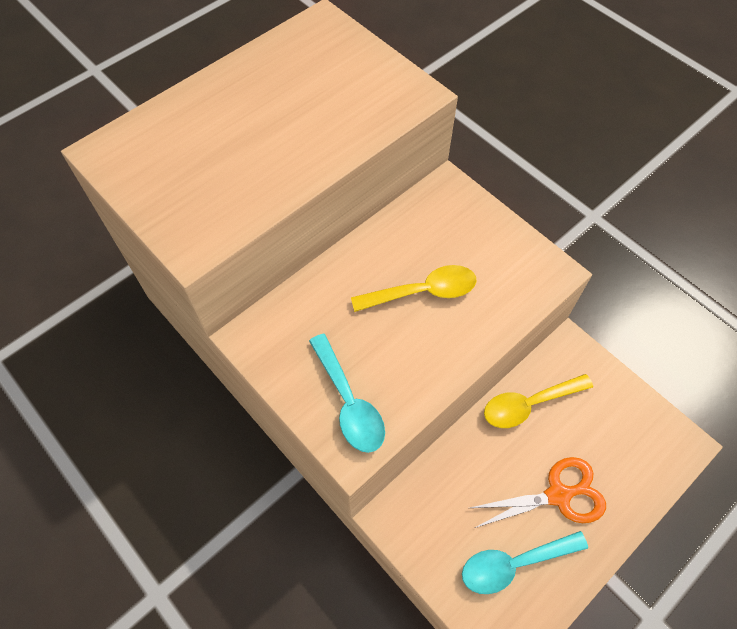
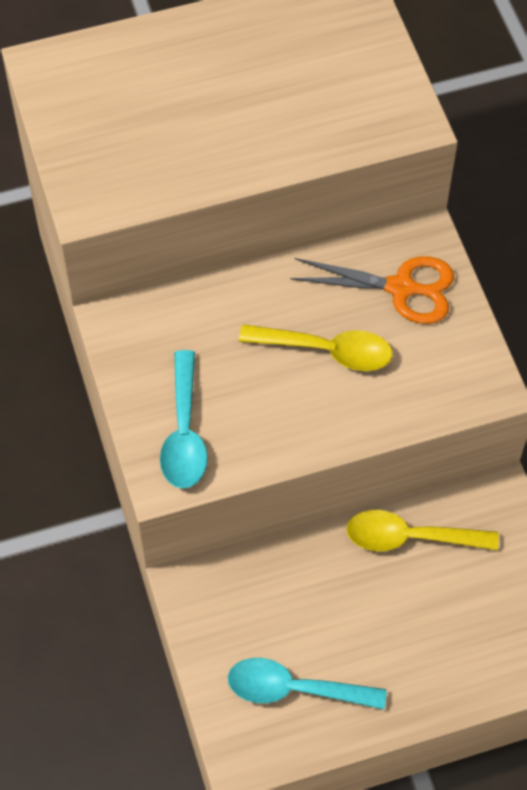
camera: 25 degrees right, 0 degrees up
(558, 495) = (385, 645): orange scissors -> orange scissors (401, 288)

